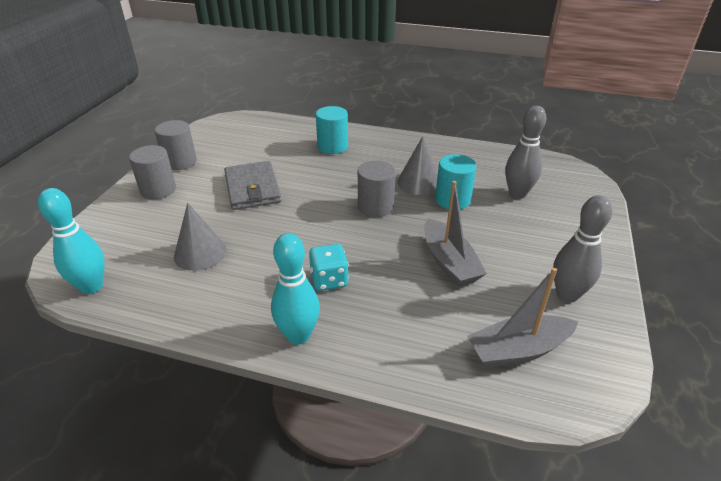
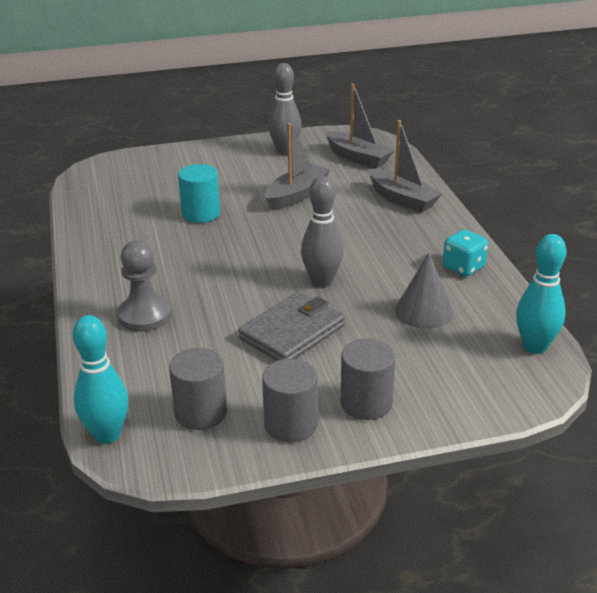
camera: 120 degrees left, 5 degrees down
(298, 335) = (444, 227): turquoise bowling pin -> turquoise bowling pin (107, 435)
(329, 280) = (376, 235): turquoise dice -> turquoise dice (463, 267)
(332, 146) = (145, 315): turquoise cylinder -> grey pawn
(375, 207) = (251, 247): grey cylinder -> grey cylinder (201, 413)
(383, 335) = (402, 199): none -> grey boat
(418, 182) = (183, 237): grey cone -> none
(517, 194) = (161, 188): grey bowling pin -> grey bowling pin (322, 281)

